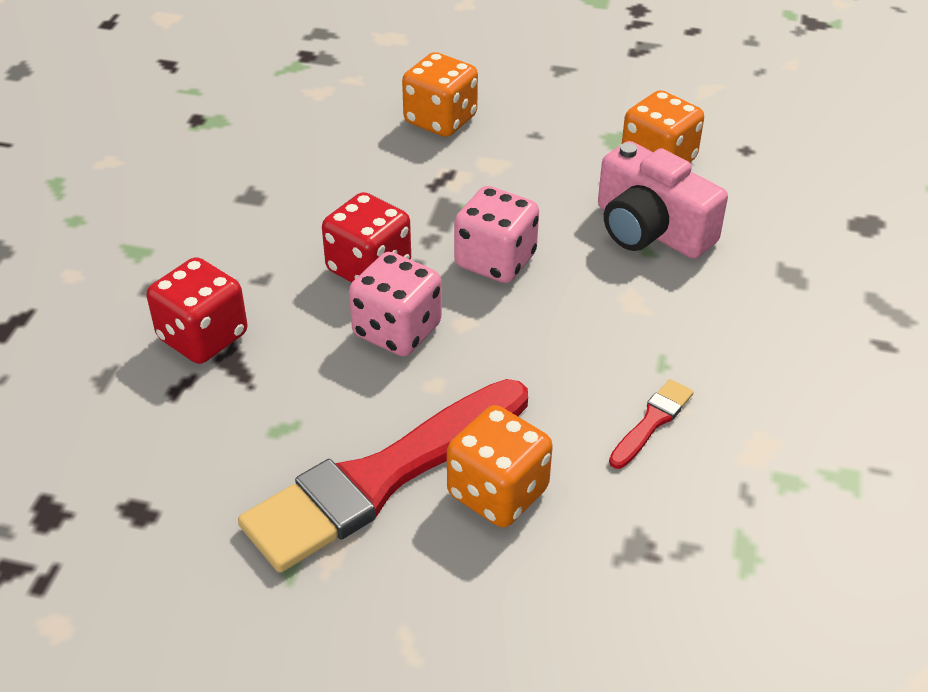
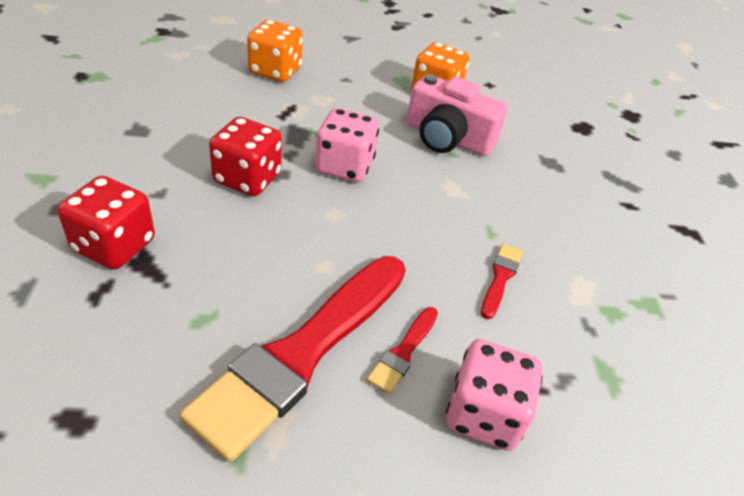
camera: 20 degrees left, 0 degrees up
(397, 330) = (283, 225): pink dice -> pink dice (484, 414)
(498, 492) = (403, 352): orange dice -> red brush

